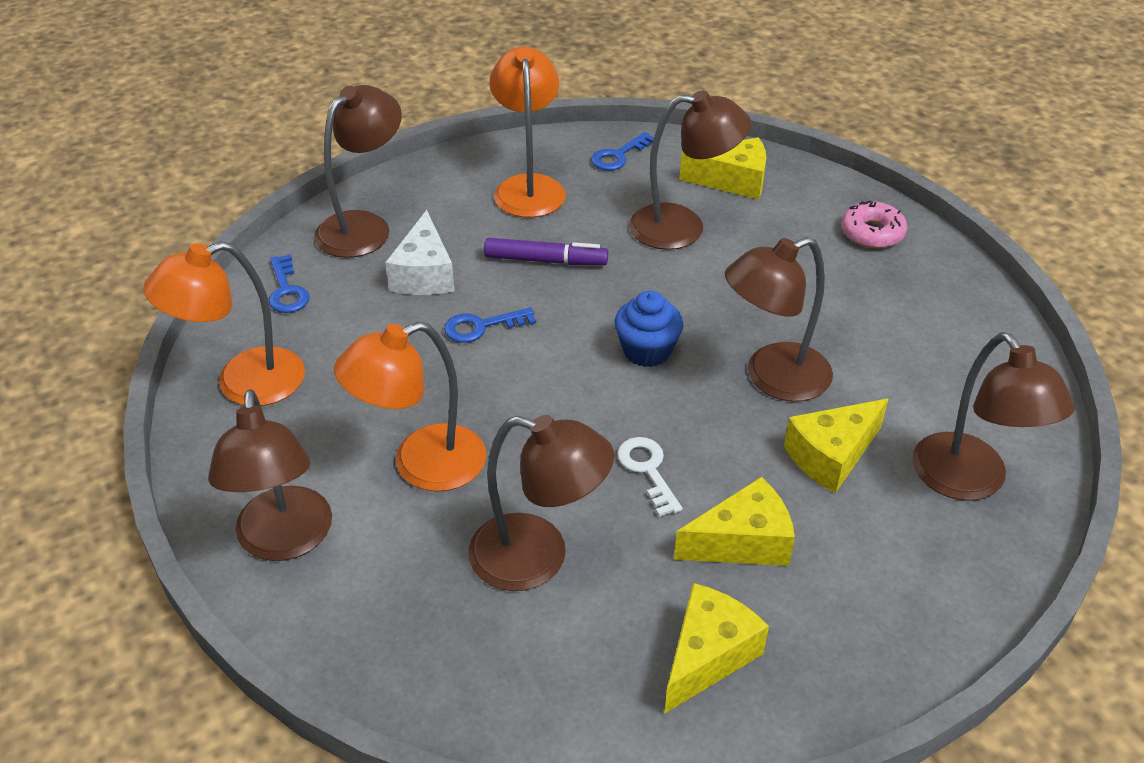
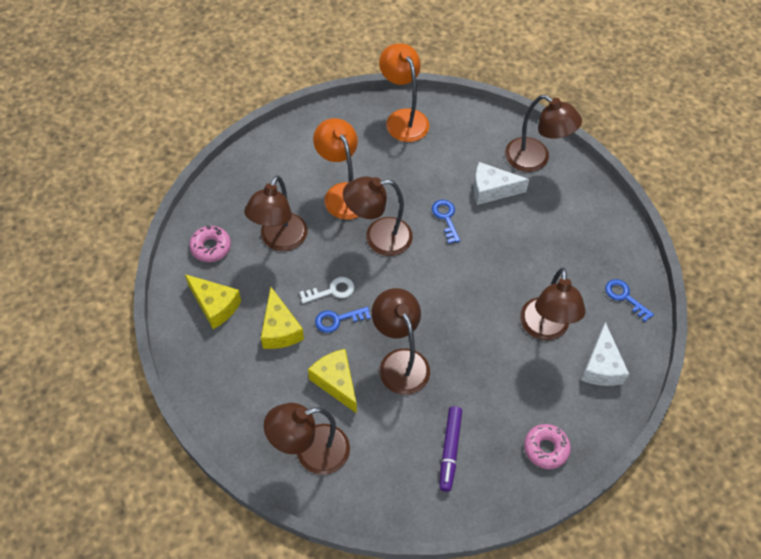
camera: 90 degrees right, 15 degrees up
(285, 541) = (300, 144): brown lamp -> brown lamp (378, 238)
(286, 290) = (475, 129): blue key -> blue key (338, 319)
(528, 187) = (582, 243): orange lamp -> none
(545, 260) = (506, 250): purple marker -> purple marker (449, 450)
(561, 681) = (211, 247): none -> pink donut
(647, 351) = (424, 298): blue cupcake -> none
(733, 181) = (601, 366): yellow cheese -> white cheese

